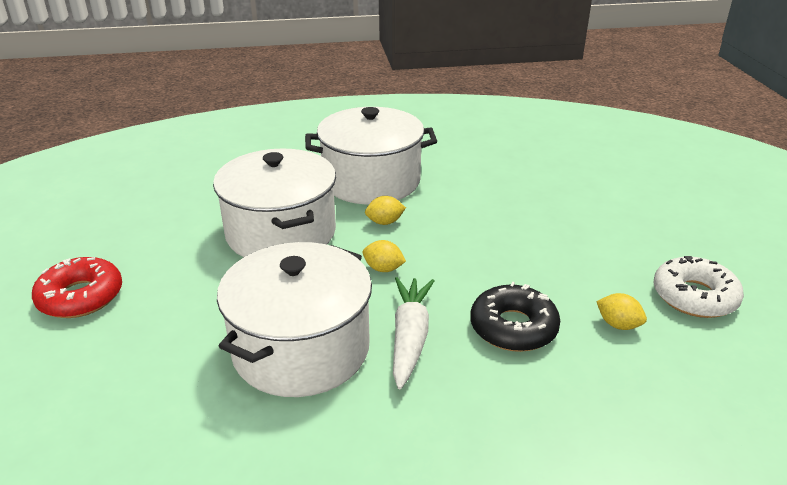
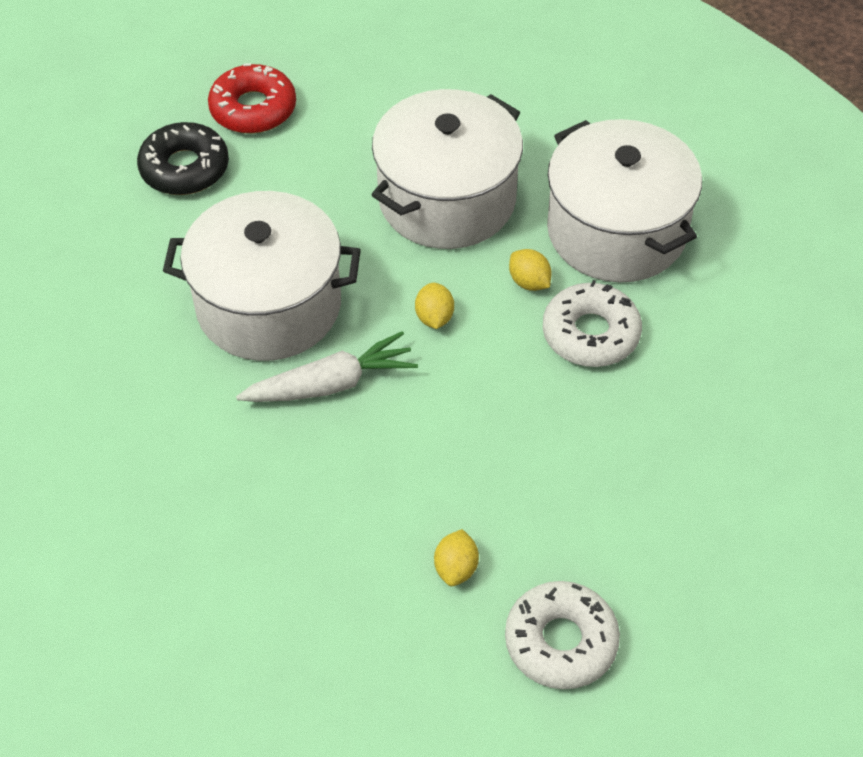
camera: 65 degrees right, 20 degrees up
(446, 213) = (590, 334): none -> white donut
(513, 327) = (396, 469): black donut -> black donut (184, 168)

